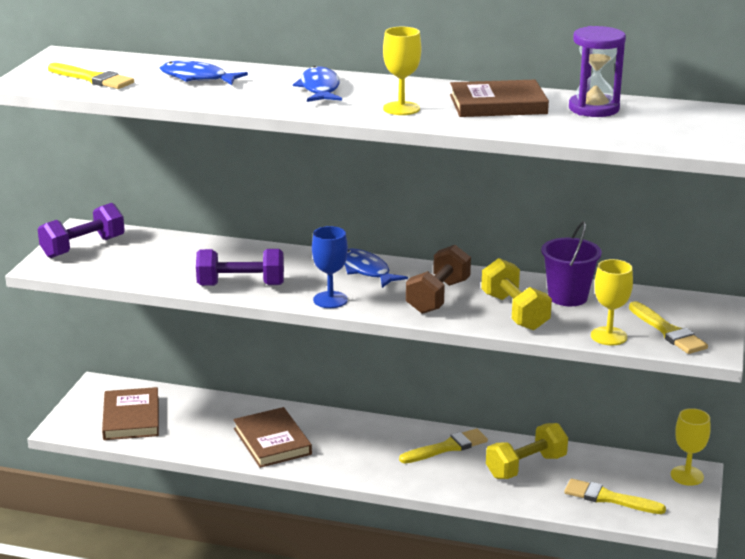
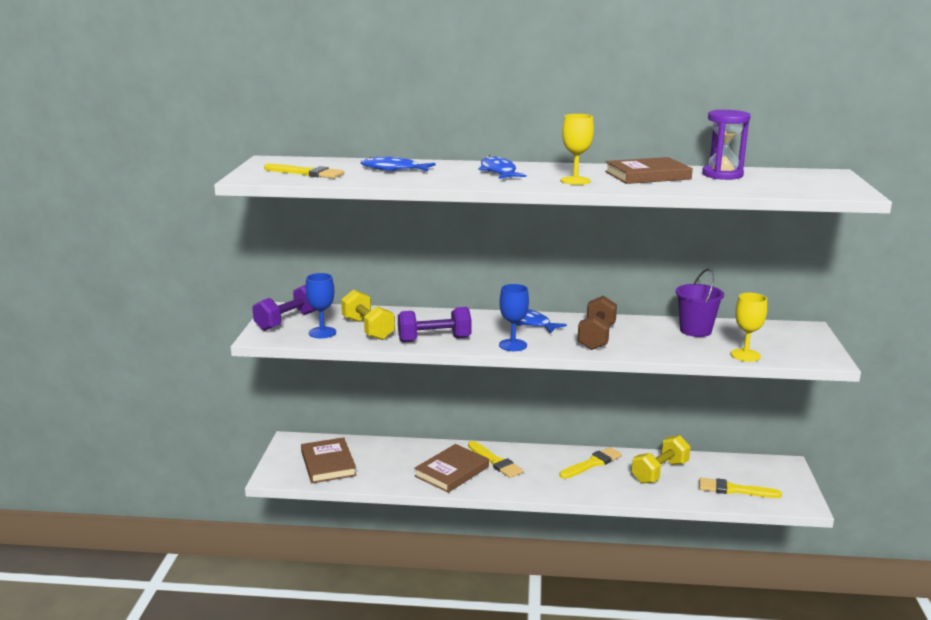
camera: 10 degrees left, 5 degrees down
(115, 265) = (322, 332): none -> blue goblet
(272, 441) = (451, 471): brown book -> brown book turned 75 degrees clockwise
(514, 312) = (662, 343): yellow dumbbell -> yellow dumbbell (368, 329)
(668, 331) = (787, 349): yellow brush -> yellow brush (495, 461)
(687, 476) = (783, 467): yellow goblet -> none

